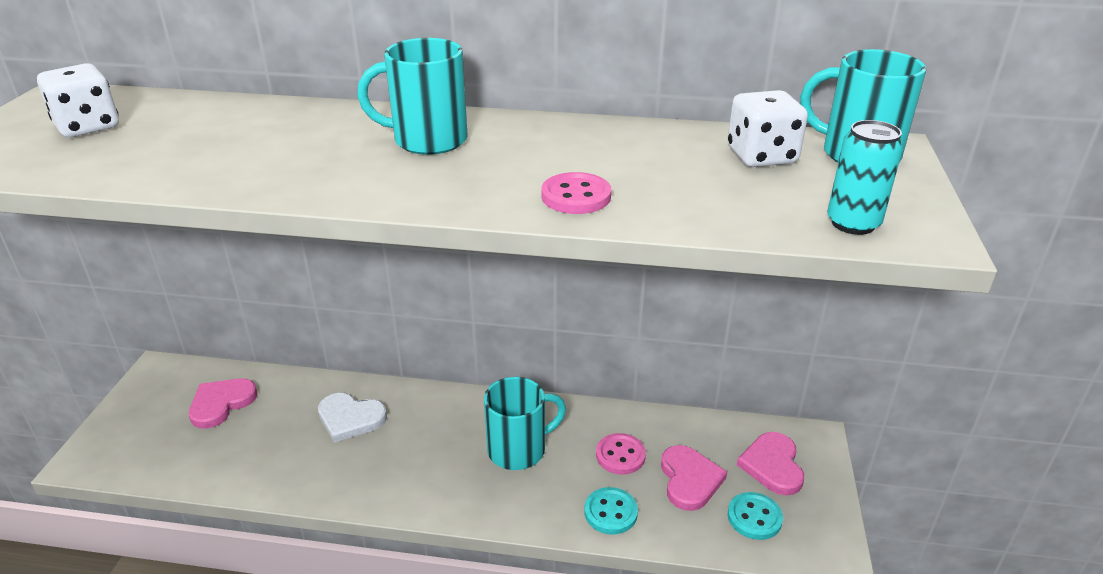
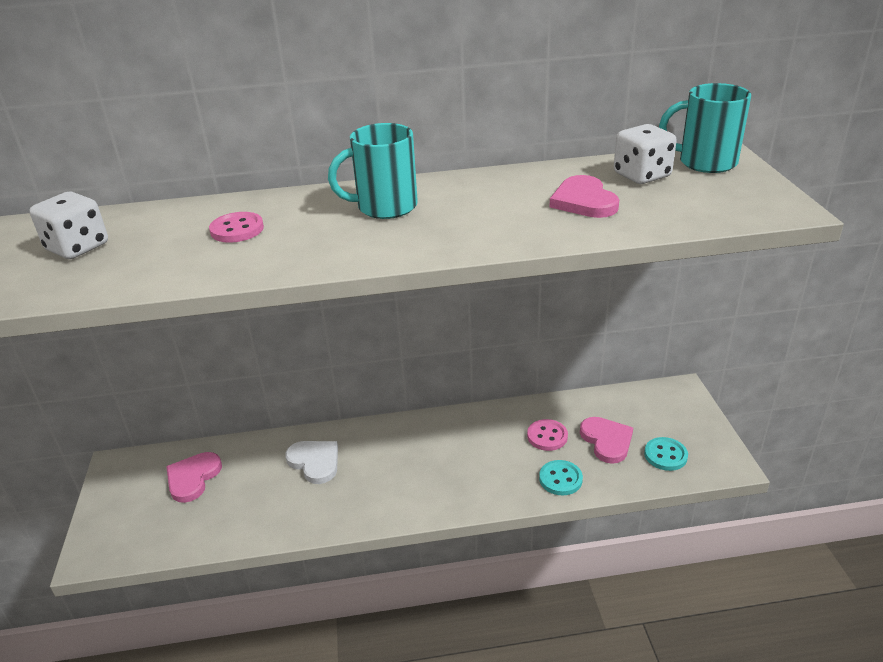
camera: 15 degrees left, 0 degrees up
(350, 418) = (315, 462): white heart -> white heart turned 135 degrees counterclockwise
(519, 449) = (466, 451): turquoise mug -> none
(576, 196) = (533, 227): pink button -> pink button (237, 229)
(772, 465) = (661, 416): pink heart -> pink heart (584, 201)
(853, 223) = (735, 210): turquoise can -> none

